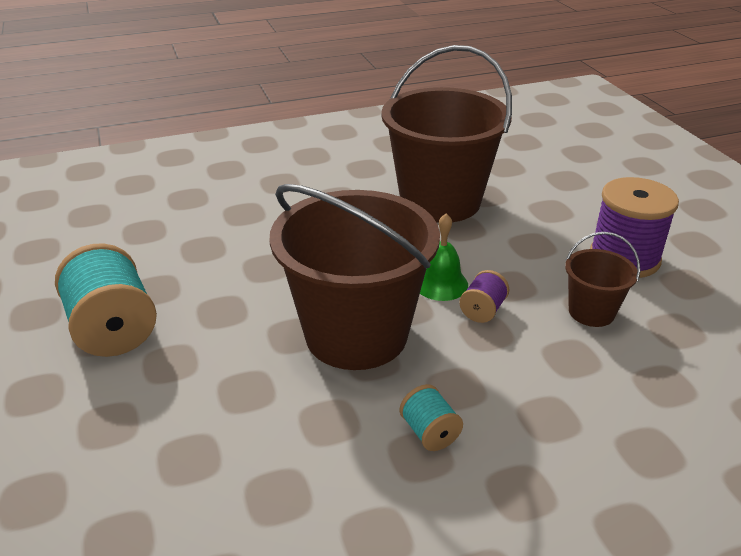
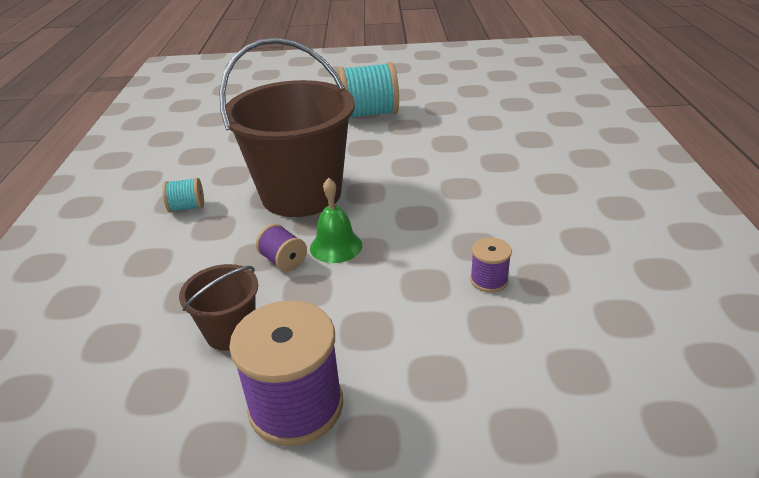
camera: 110 degrees right, 0 degrees up
(440, 201) = (489, 280): brown bucket -> purple spool

